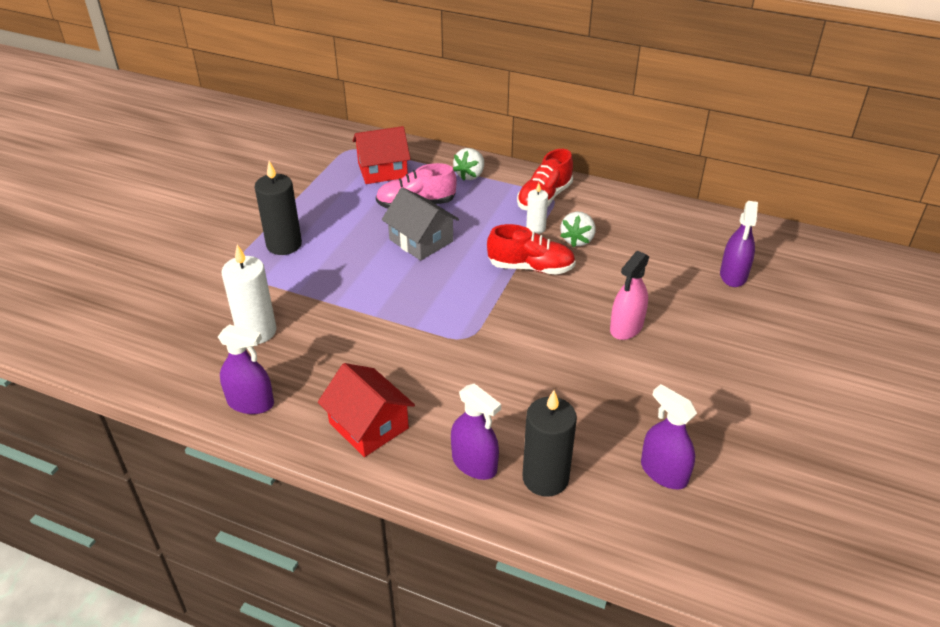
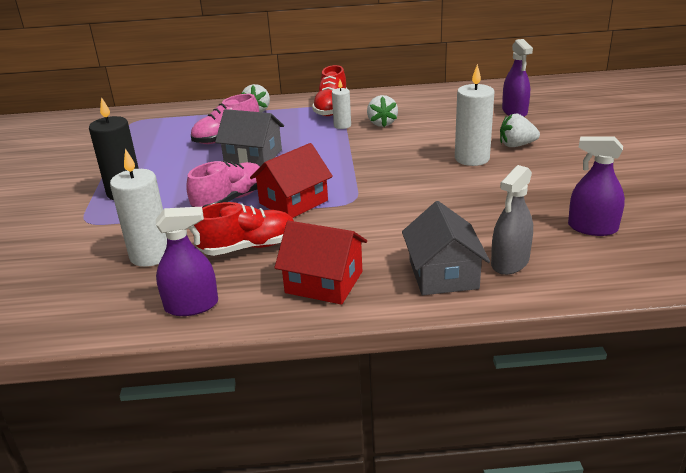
camera: 25 degrees left, 10 degrees down
(362, 291) = (230, 200): none -> pink shoe
(382, 170) = (176, 126): red house -> red house (293, 202)
(474, 463) = (443, 274): purple spray bottle -> grey house
(531, 267) = (362, 147): red shoe -> red shoe (249, 247)
(545, 478) = (510, 262): black candle -> grey spray bottle
(626, 327) = (472, 158): pink spray bottle -> white candle
(690, 327) = (516, 145): none -> white strawberry

